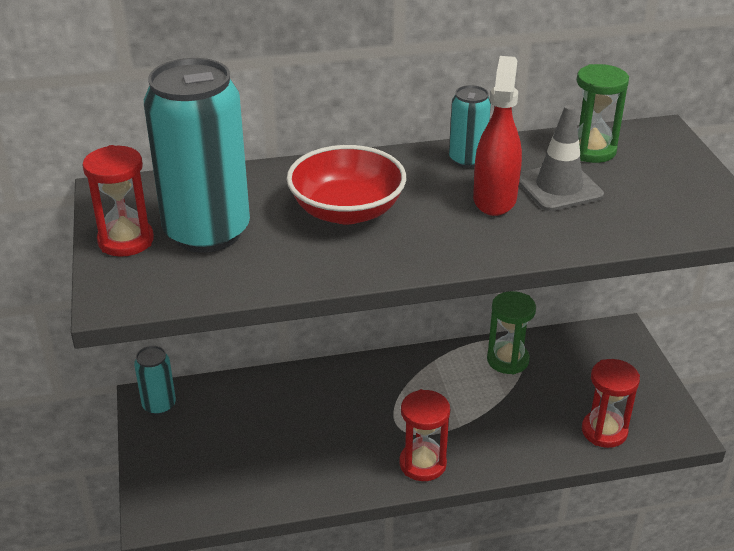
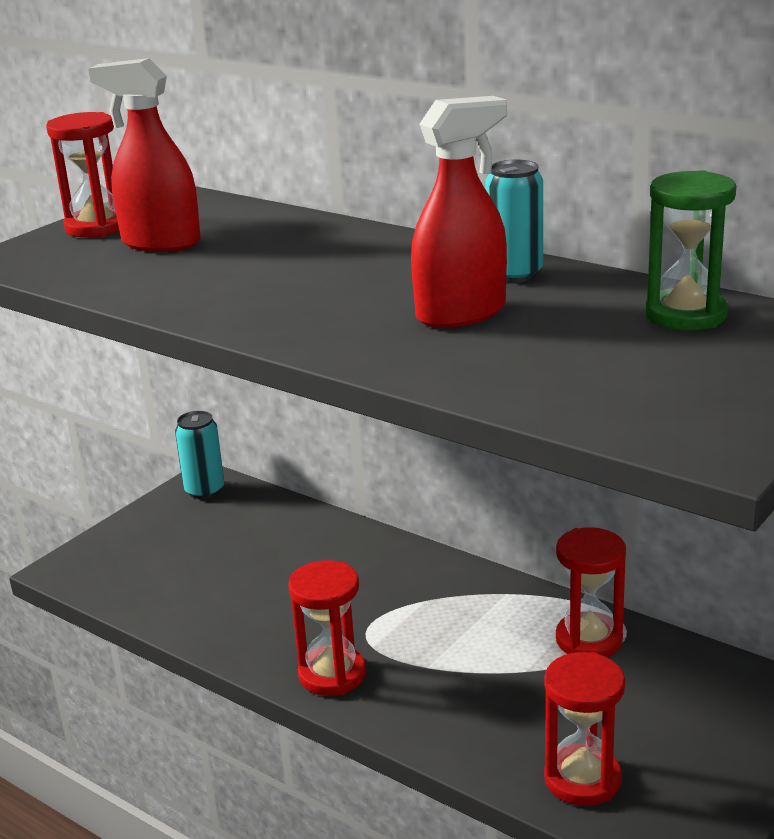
camera: 50 degrees right, 10 degrees down
(207, 232) = (160, 243): turquoise can -> red spray bottle
(347, 211) = (300, 270): red bowl -> none
(508, 360) = (589, 640): green hourglass -> red hourglass
(558, 187) = (558, 330): grey traffic cone -> none

